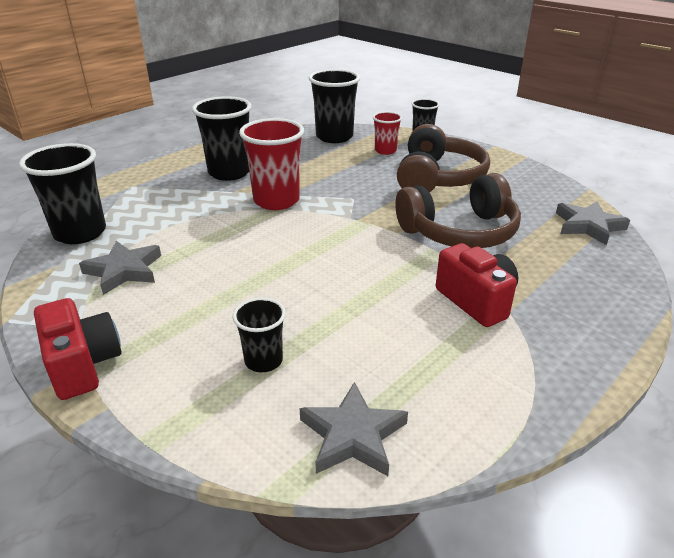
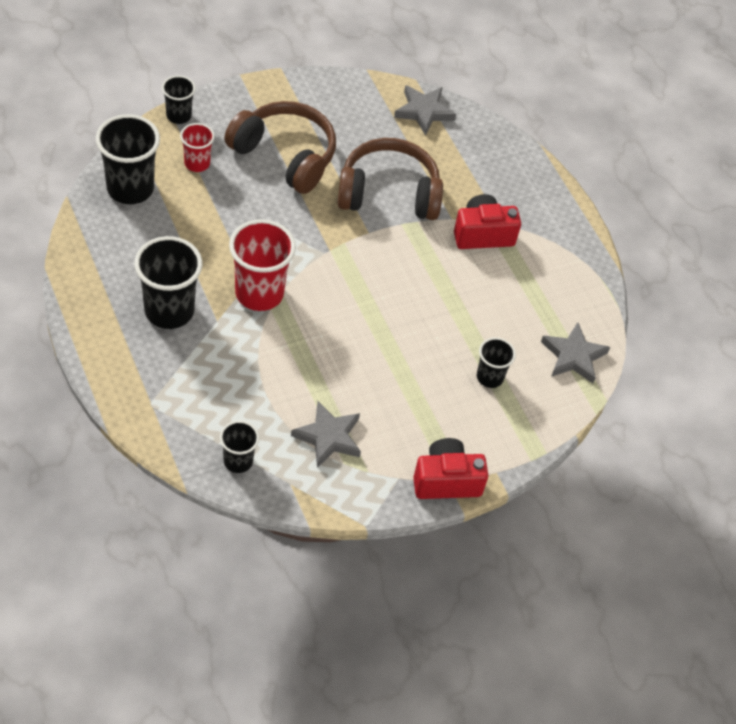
camera: 75 degrees left, 20 degrees up
(80, 233) = (238, 461): black cup -> black cup, size x0.56
(459, 232) = (388, 193): brown headphones -> brown headphones turned 90 degrees counterclockwise

